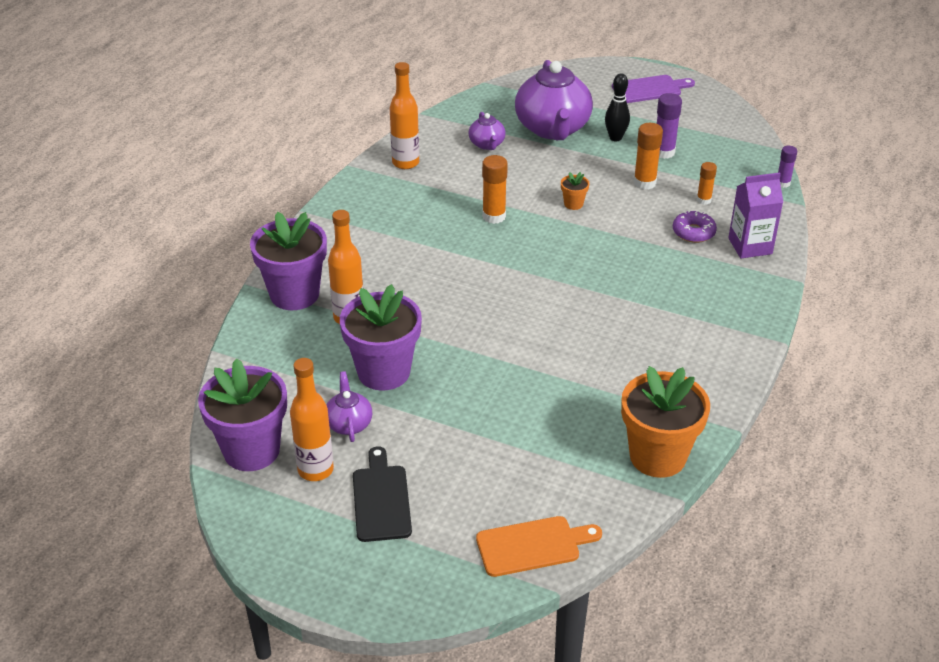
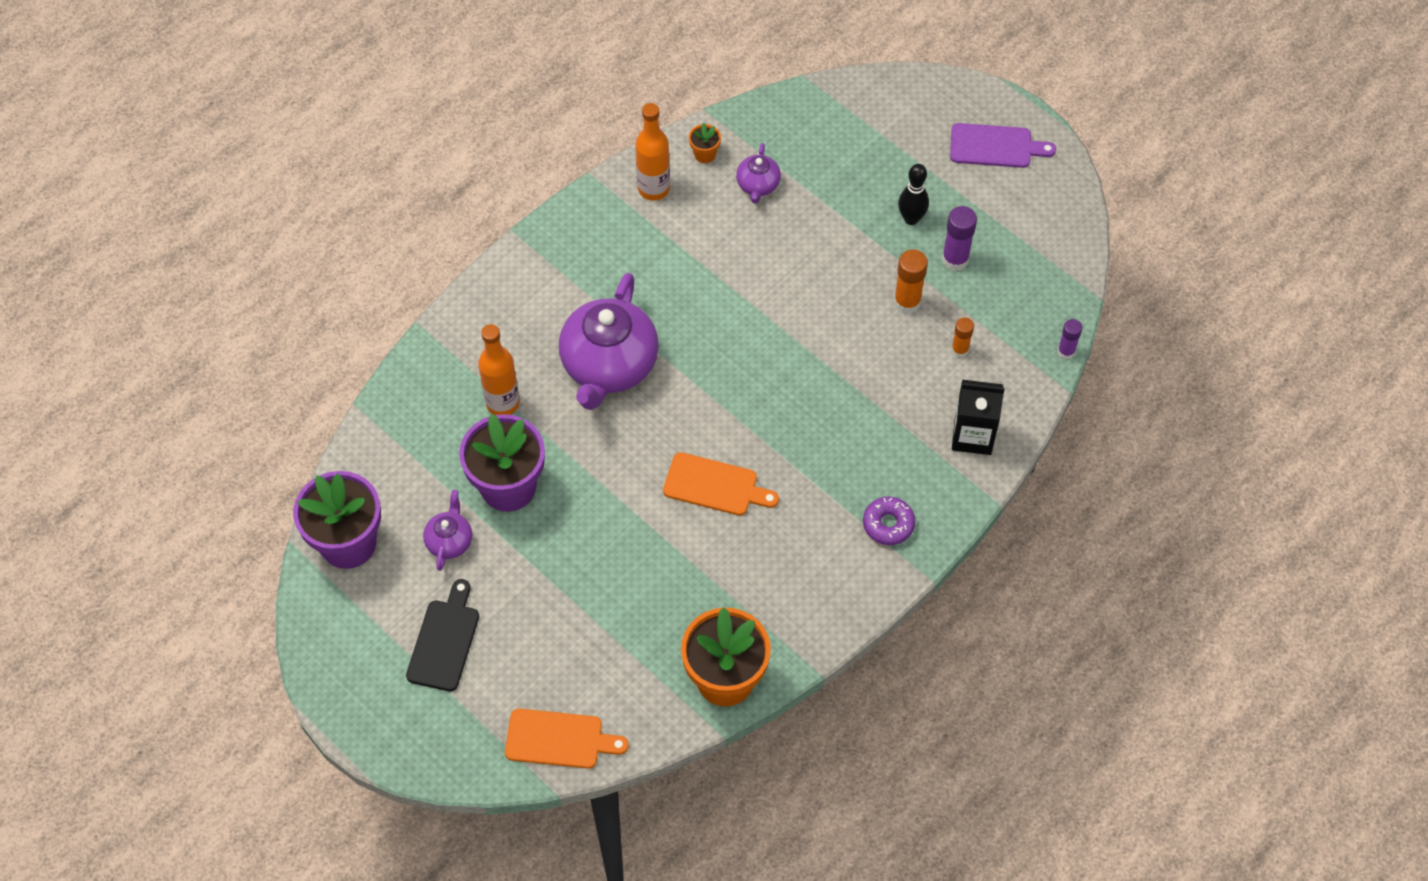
camera: 20 degrees right, 20 degrees up
(294, 294) = (460, 353): purple flower pot -> none
(315, 470) = (398, 586): orange bottle -> none
(494, 216) = (714, 303): orange glue stick -> none
(552, 128) = (845, 181): purple teapot -> purple teapot (609, 365)
(564, 326) = (715, 486): none -> orange cutting board
(573, 204) = (810, 311): orange flower pot -> orange flower pot (704, 154)
(693, 232) = (921, 395): purple donut -> purple donut (888, 524)
(750, 246) = (972, 435): purple carton -> black carton

